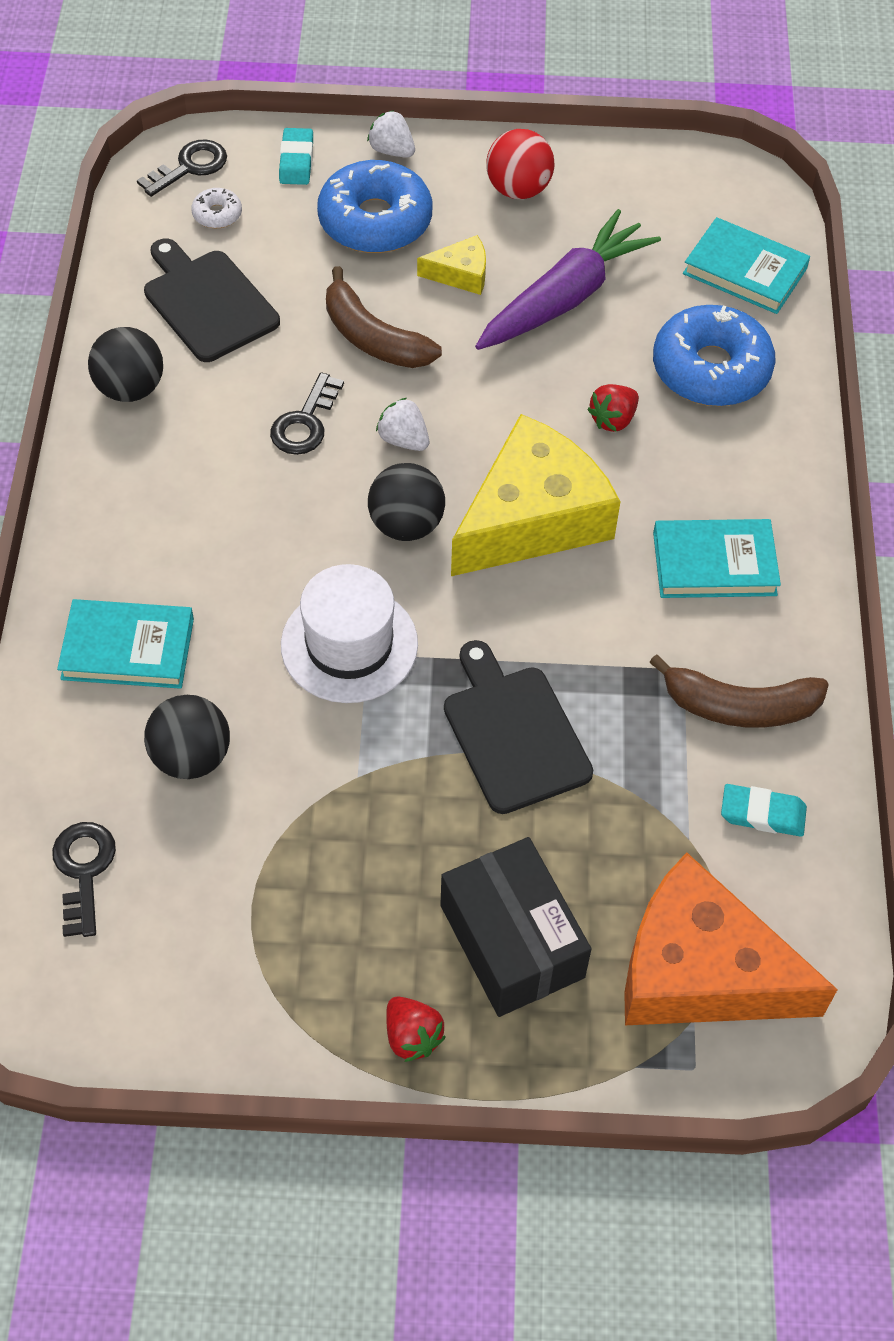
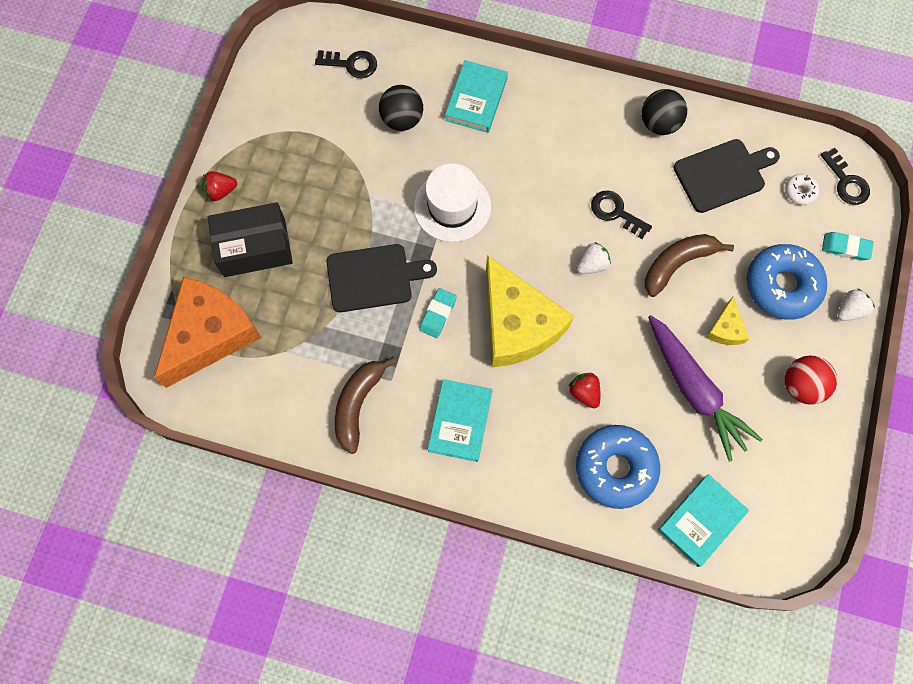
camera: 105 degrees right, 15 degrees up
(406, 525) = (527, 252): black ball -> none
(762, 813) = (288, 395): turquoise eraser -> turquoise eraser (438, 314)

